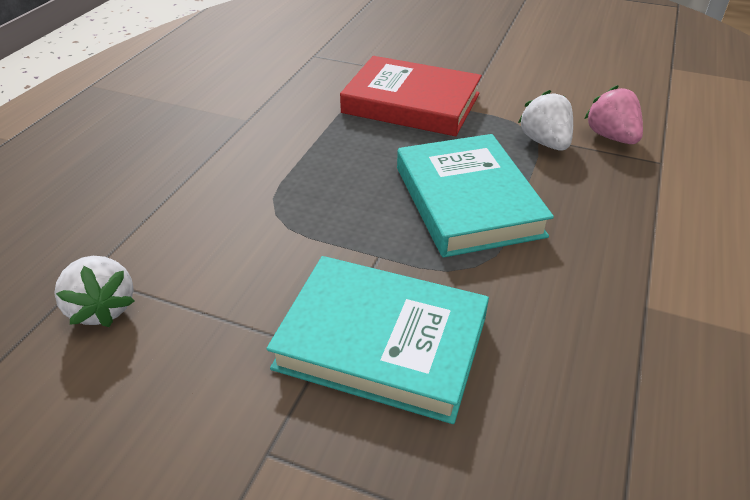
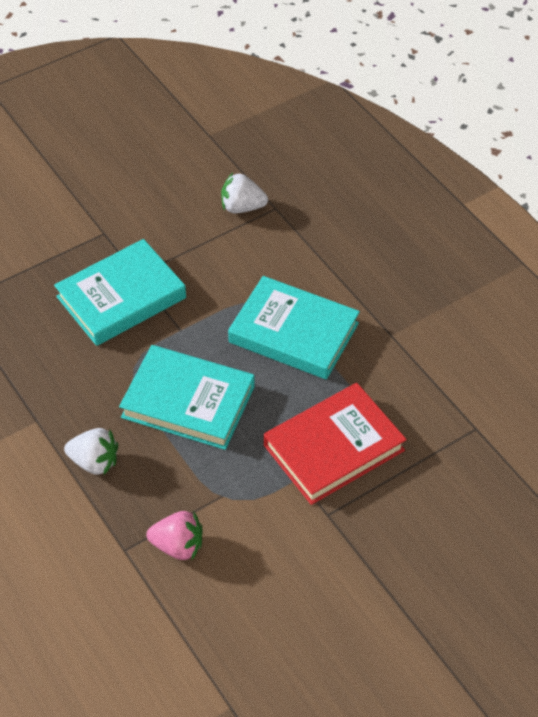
camera: 125 degrees right, 10 degrees up
(300, 173) = (293, 333): none -> turquoise book
(545, 142) = (209, 496): white strawberry -> white strawberry (94, 462)

